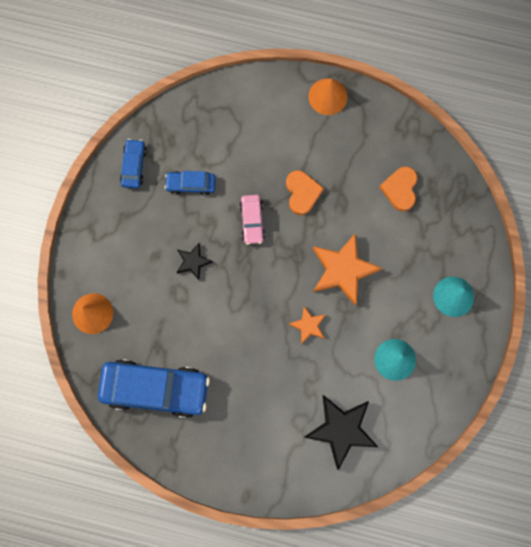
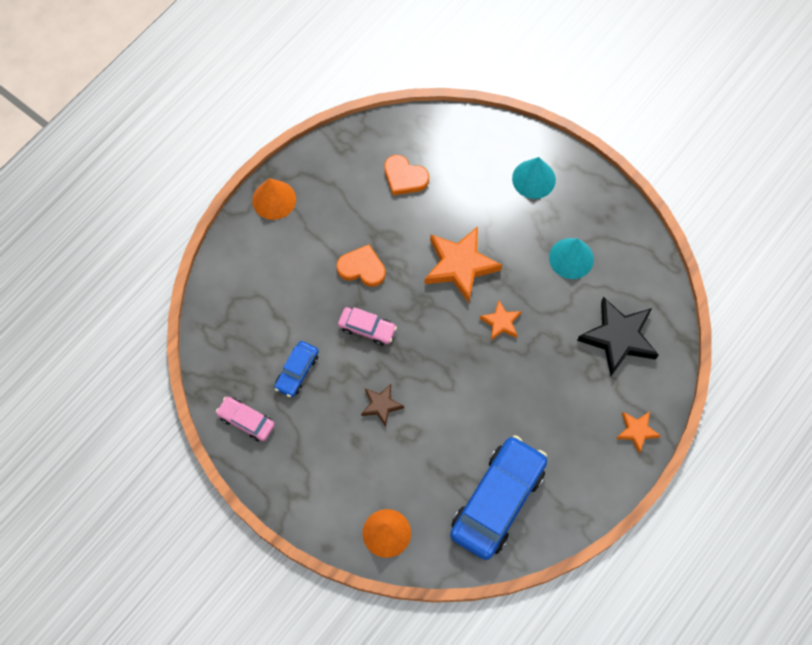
camera: 65 degrees left, 10 degrees down
(134, 166) = (246, 421): blue car -> pink car
(193, 262) = (381, 405): black star -> brown star
(265, 478) = (636, 431): none -> orange star

